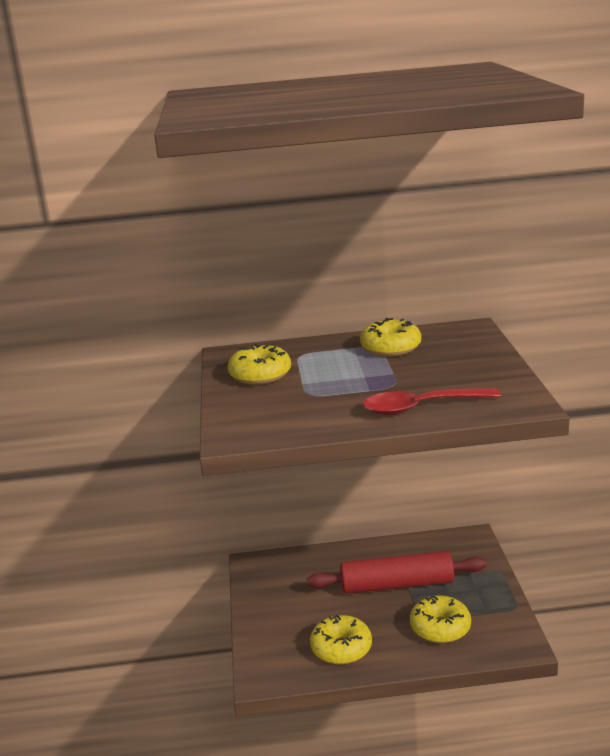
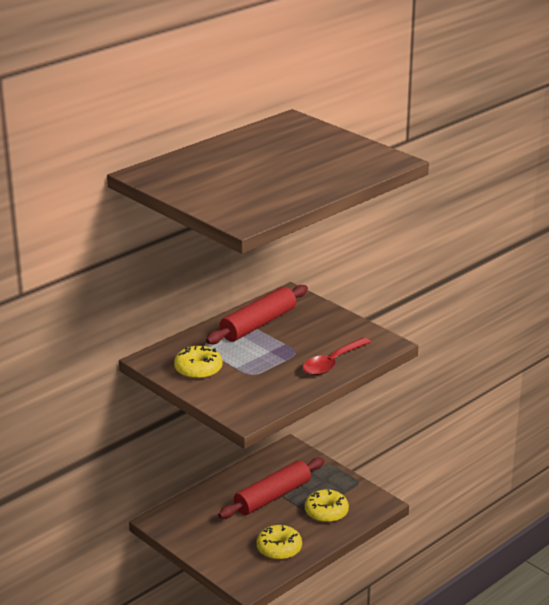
camera: 40 degrees left, 5 degrees up
(391, 348) = (258, 324): yellow donut -> red rolling pin

